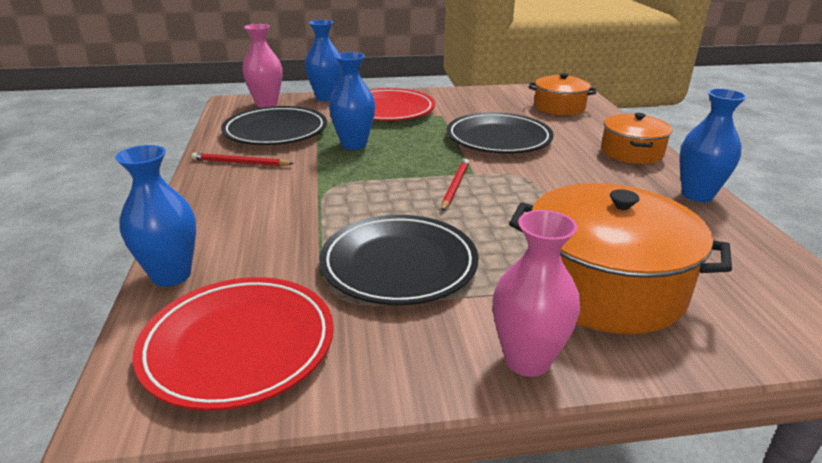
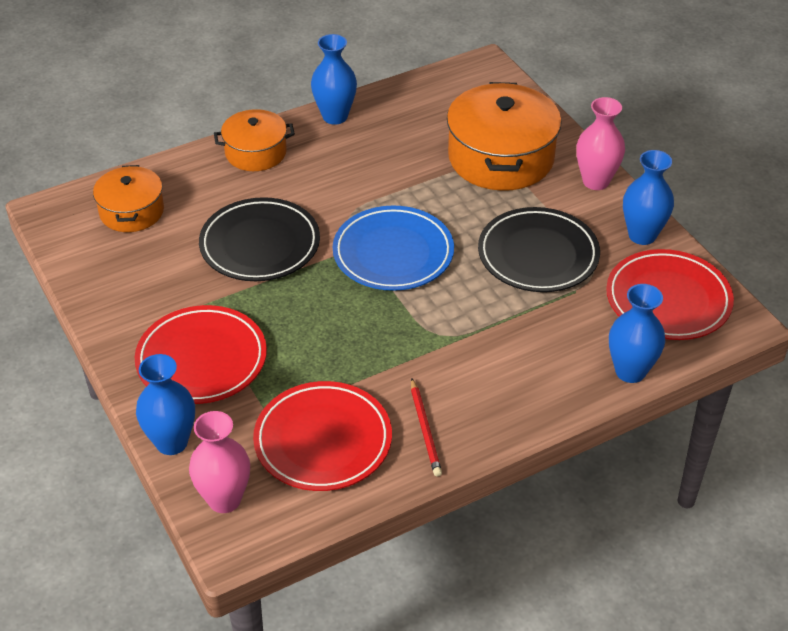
camera: 110 degrees left, 15 degrees up
(275, 131) = (323, 441): black plate -> red plate
(354, 144) = (330, 354): blue vase -> blue vase (642, 235)
(455, 186) = (393, 253): red pencil -> blue plate

